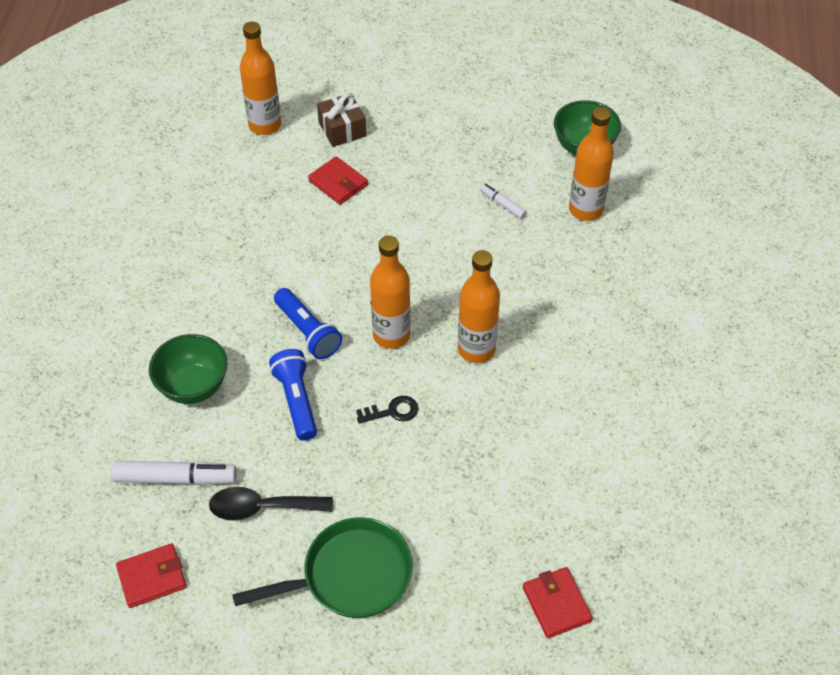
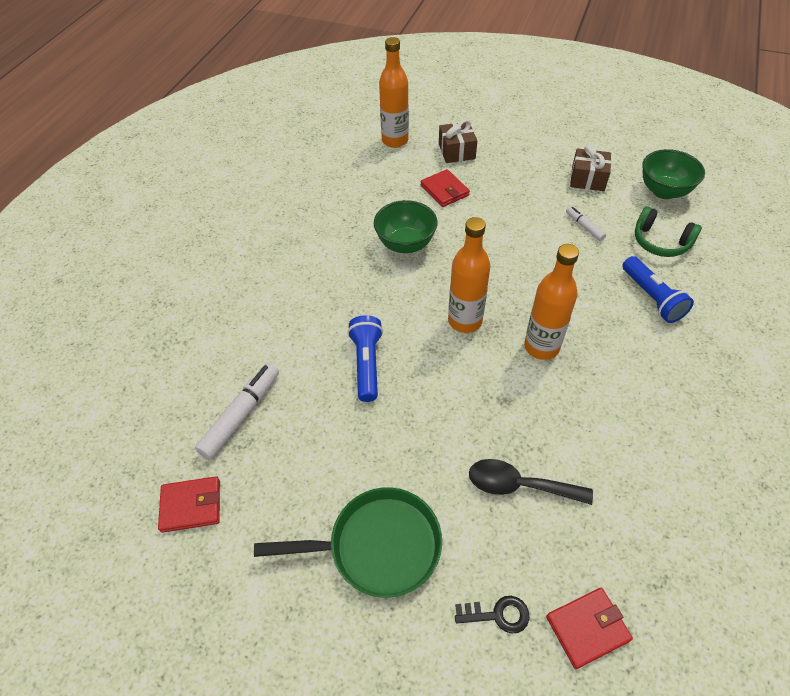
camera: 15 degrees right, 0 degrees up
(176, 478) = (241, 414): white marker -> white marker turned 75 degrees counterclockwise
(193, 387) = (280, 335): green bowl -> green bowl (405, 244)
(262, 508) = (310, 458): black spoon -> black spoon (519, 485)
(308, 332) = (391, 305): blue flashlight -> blue flashlight (652, 298)
(392, 411) = (452, 390): black key -> black key (498, 614)
(498, 144) = (587, 179): none -> brown gift
(556, 604) = (587, 628): red wallet -> red wallet turned 75 degrees clockwise
(585, 210) = (660, 242): orange bottle -> green headphones

